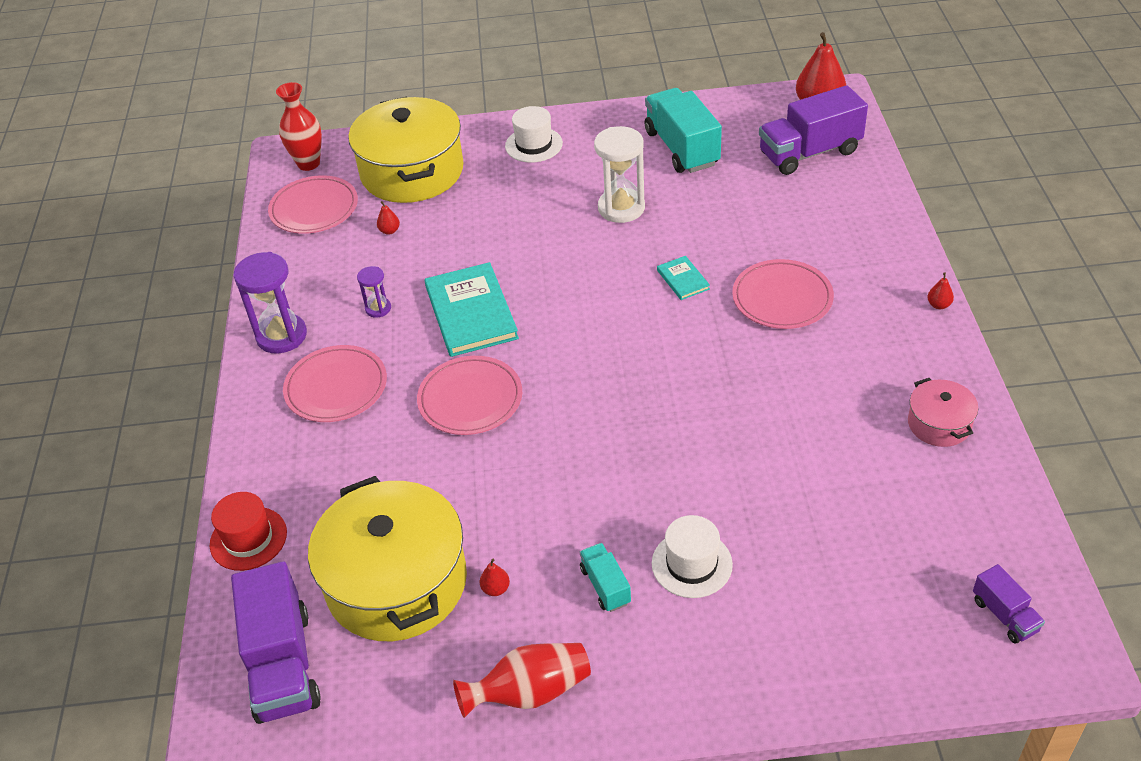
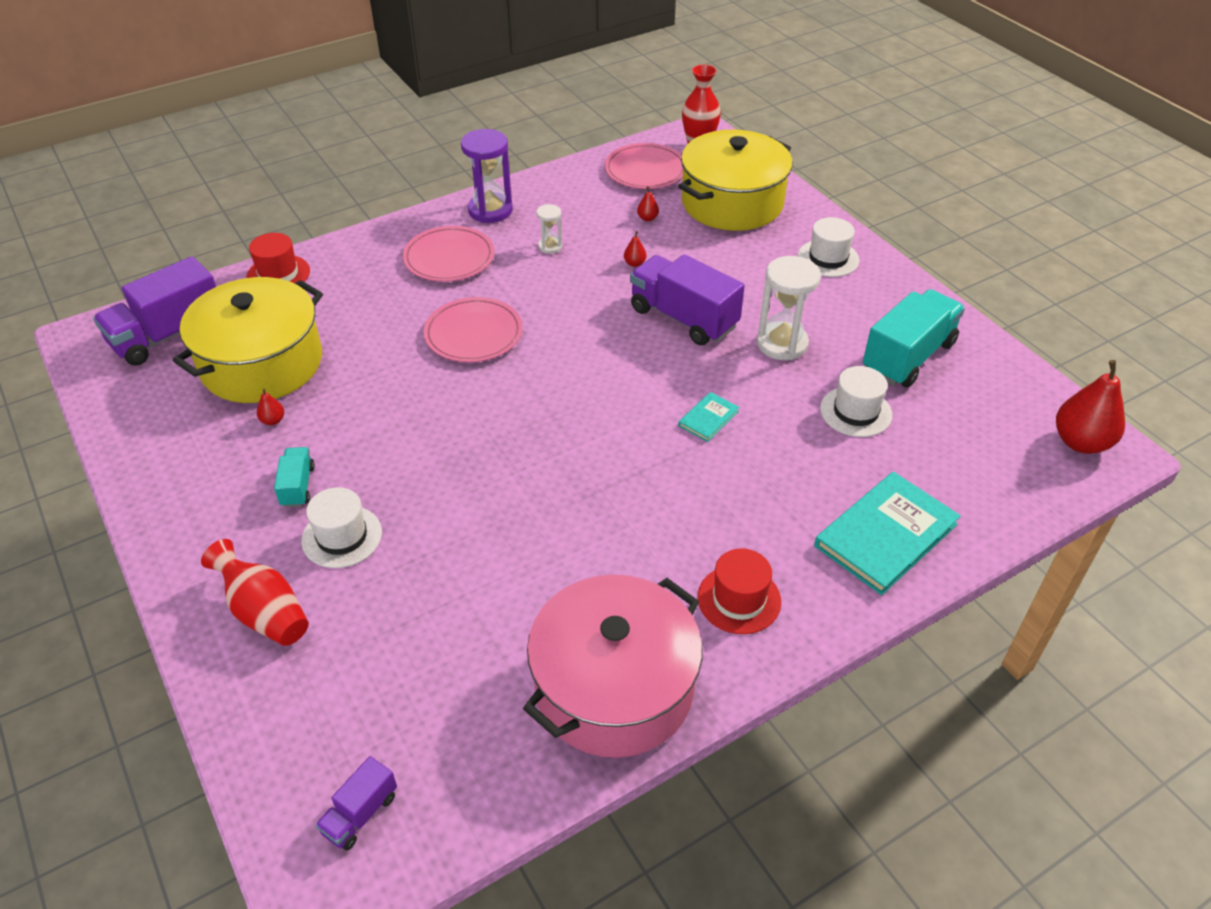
camera: 60 degrees right, 0 degrees up
(378, 308) = (550, 246): purple hourglass -> white hourglass
(471, 313) = (577, 298): turquoise book -> turquoise book (885, 535)
(530, 692) = (175, 476): red vase -> red vase (265, 612)
(605, 586) = (298, 486): turquoise truck -> turquoise truck turned 45 degrees counterclockwise
(724, 197) = (856, 412): none -> white hat
(782, 298) = (730, 501): pink plate -> none
(809, 153) = (987, 458): purple truck -> purple truck (683, 318)
(883, 327) = (739, 599): none -> red hat
(938, 305) = (807, 642): red pear -> red pear (634, 263)
(939, 424) = (614, 688): pink pot -> pink pot, size x2.12

